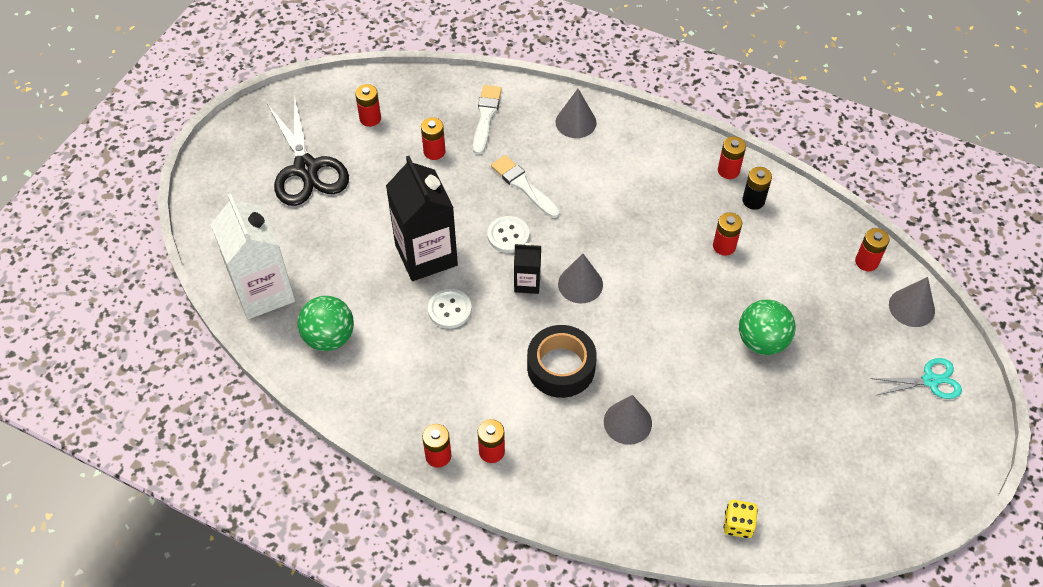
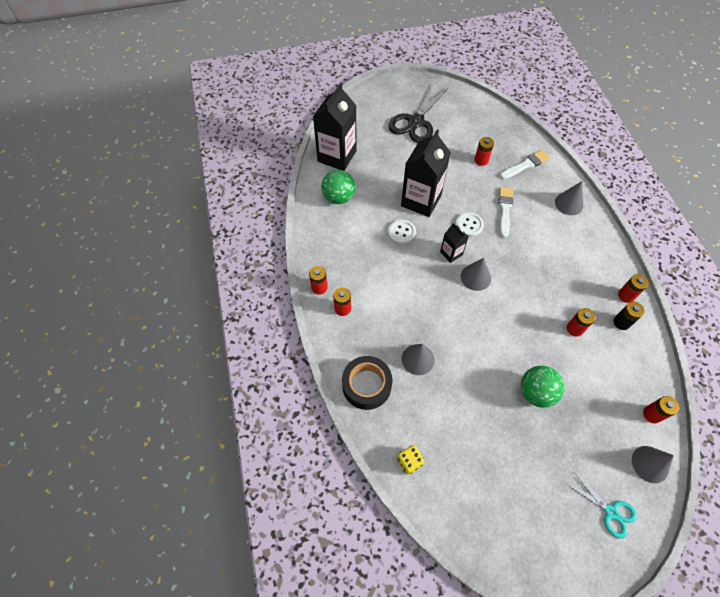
camera: 50 degrees right, 5 degrees up
(263, 291) = (337, 156): white carton -> black carton
(370, 118) = (470, 123): red battery -> none
(561, 367) = (419, 304): black tape -> black tape (366, 385)

